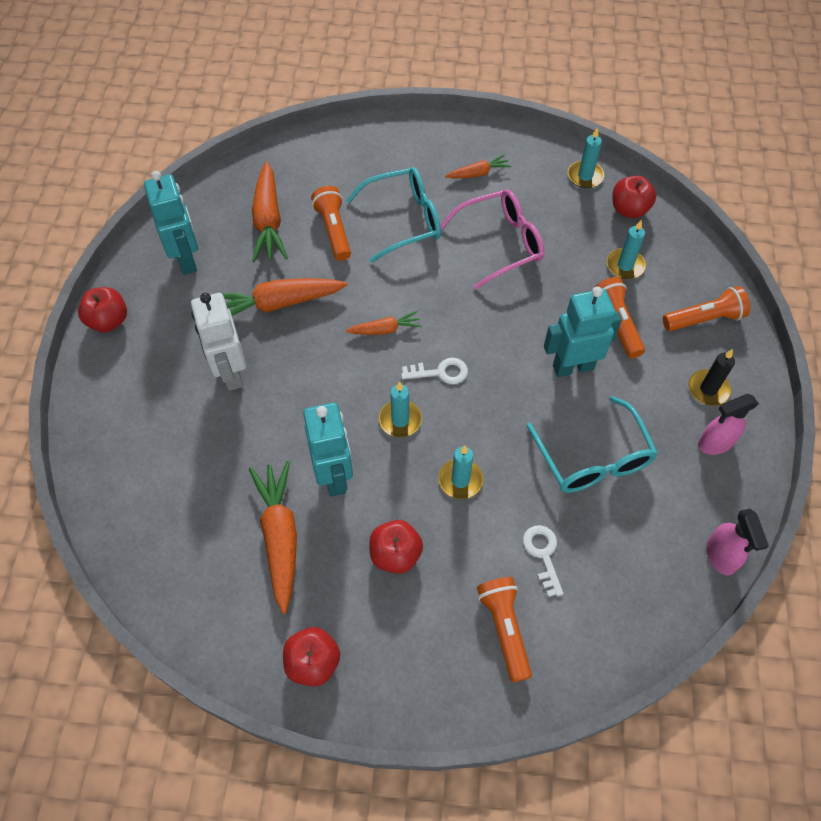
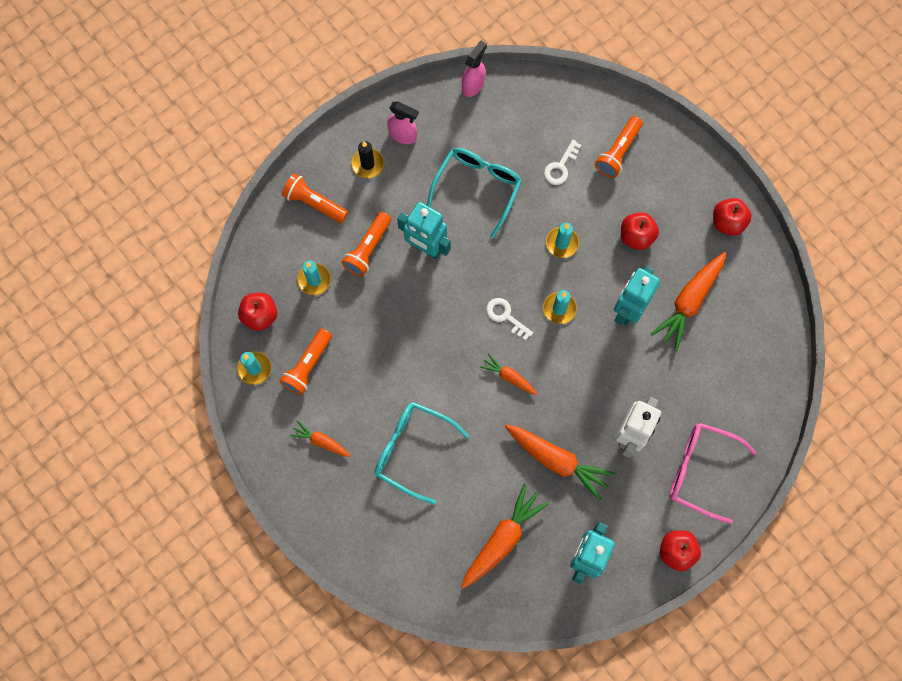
camera: 135 degrees left, 15 degrees up
(334, 230) = (466, 487): orange flashlight -> orange flashlight (307, 365)
(500, 244) = (371, 370): pink glasses -> pink glasses (701, 471)

